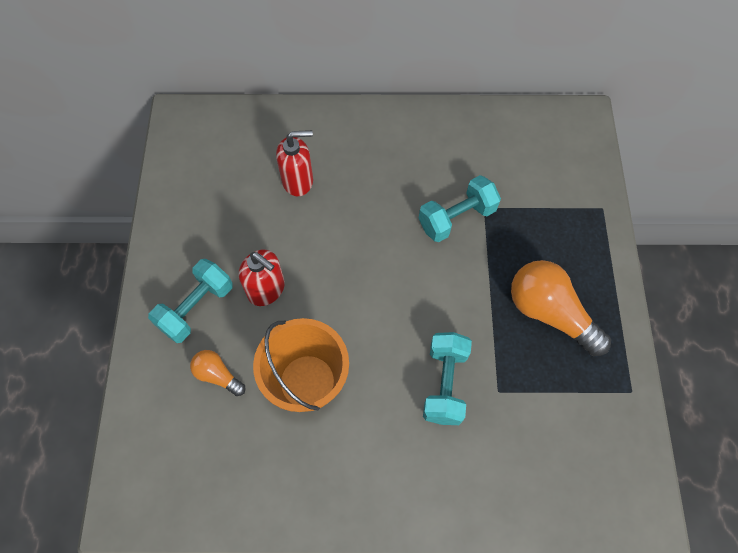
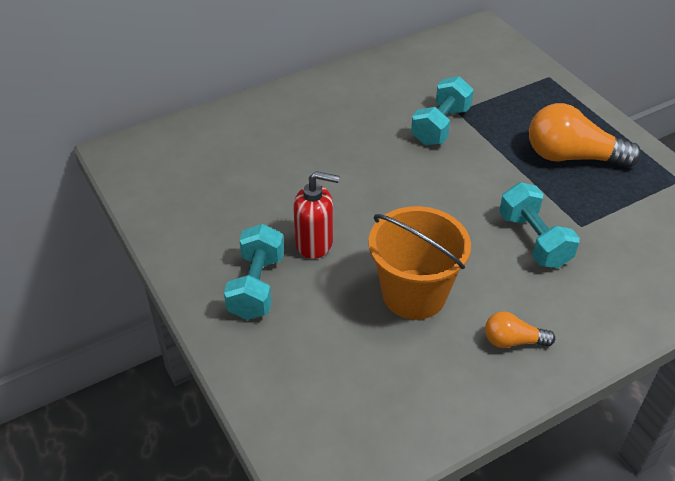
camera: 30 degrees left, 20 degrees down
(218, 375) = (323, 328): orange light bulb -> orange light bulb (513, 341)
(298, 180) = (276, 154): red soap dispenser -> none

